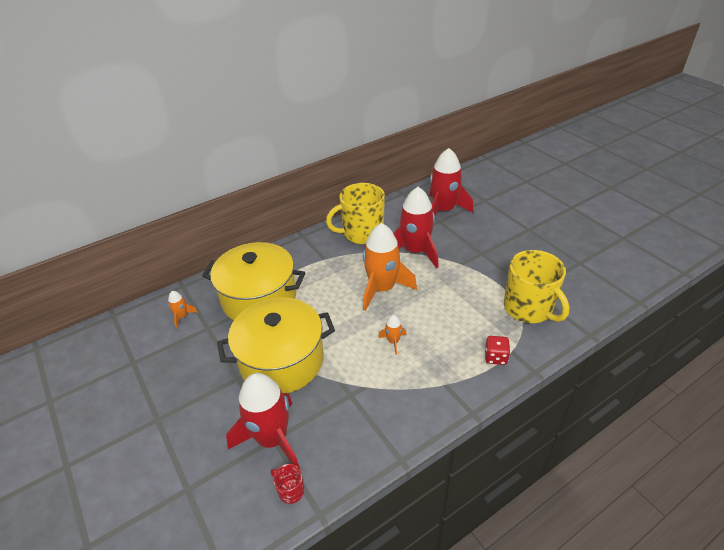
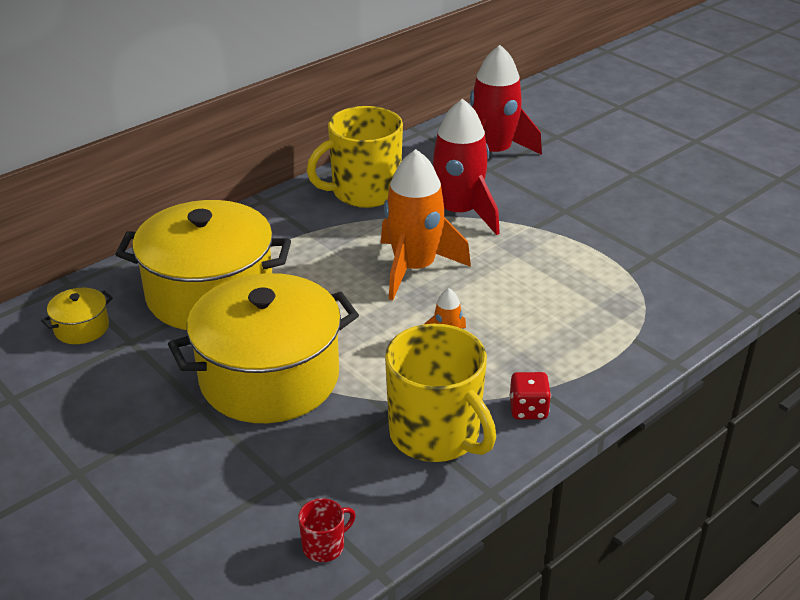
camera: 10 degrees left, 5 degrees down
(182, 316) = (81, 328): orange rocket -> yellow pot
(272, 439) = (279, 483): red rocket -> none
(290, 490) = (324, 546): red mug -> red mug turned 120 degrees clockwise
(495, 357) = (610, 348): red dice -> red dice (528, 409)
(529, 308) = (651, 281): yellow mug -> yellow mug (436, 434)

